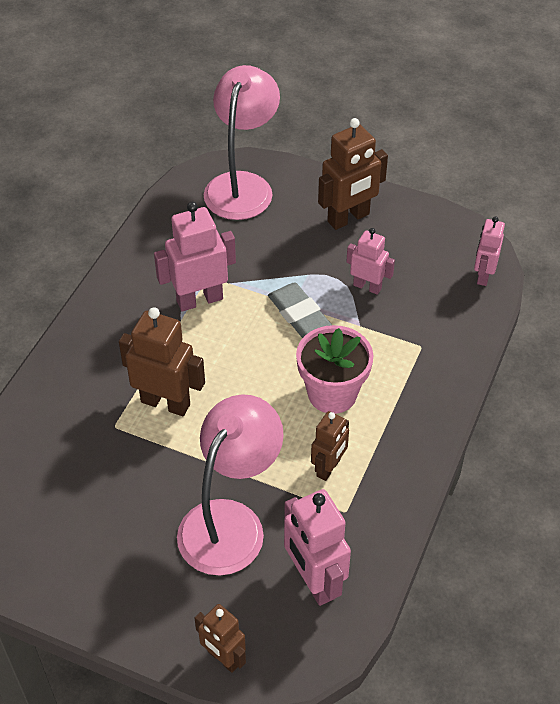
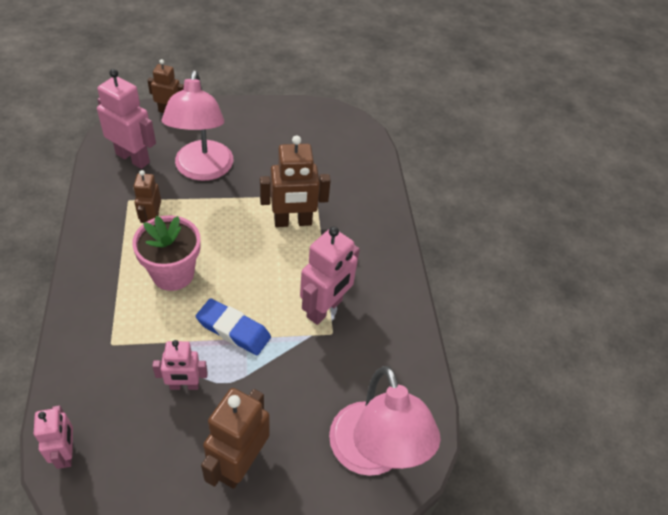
camera: 145 degrees right, 0 degrees up
(299, 315) = (233, 330): grey eraser -> blue eraser

